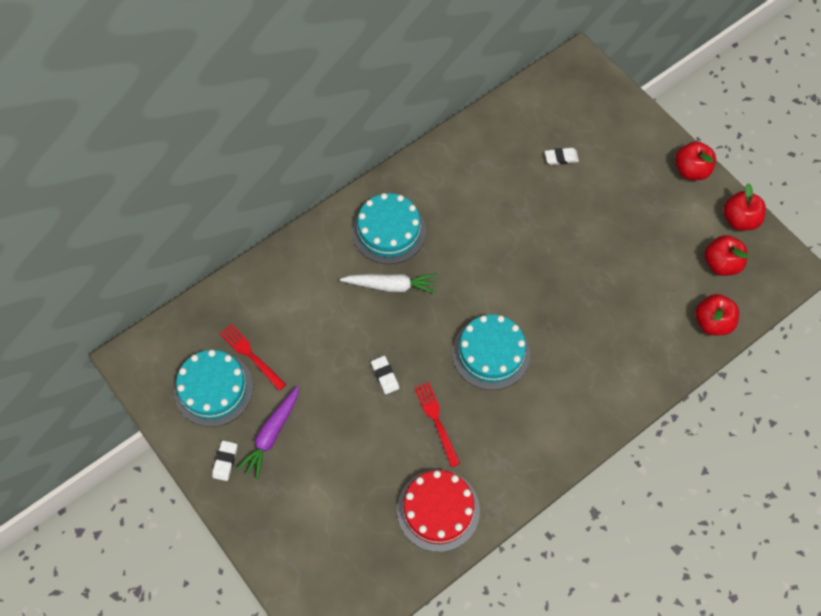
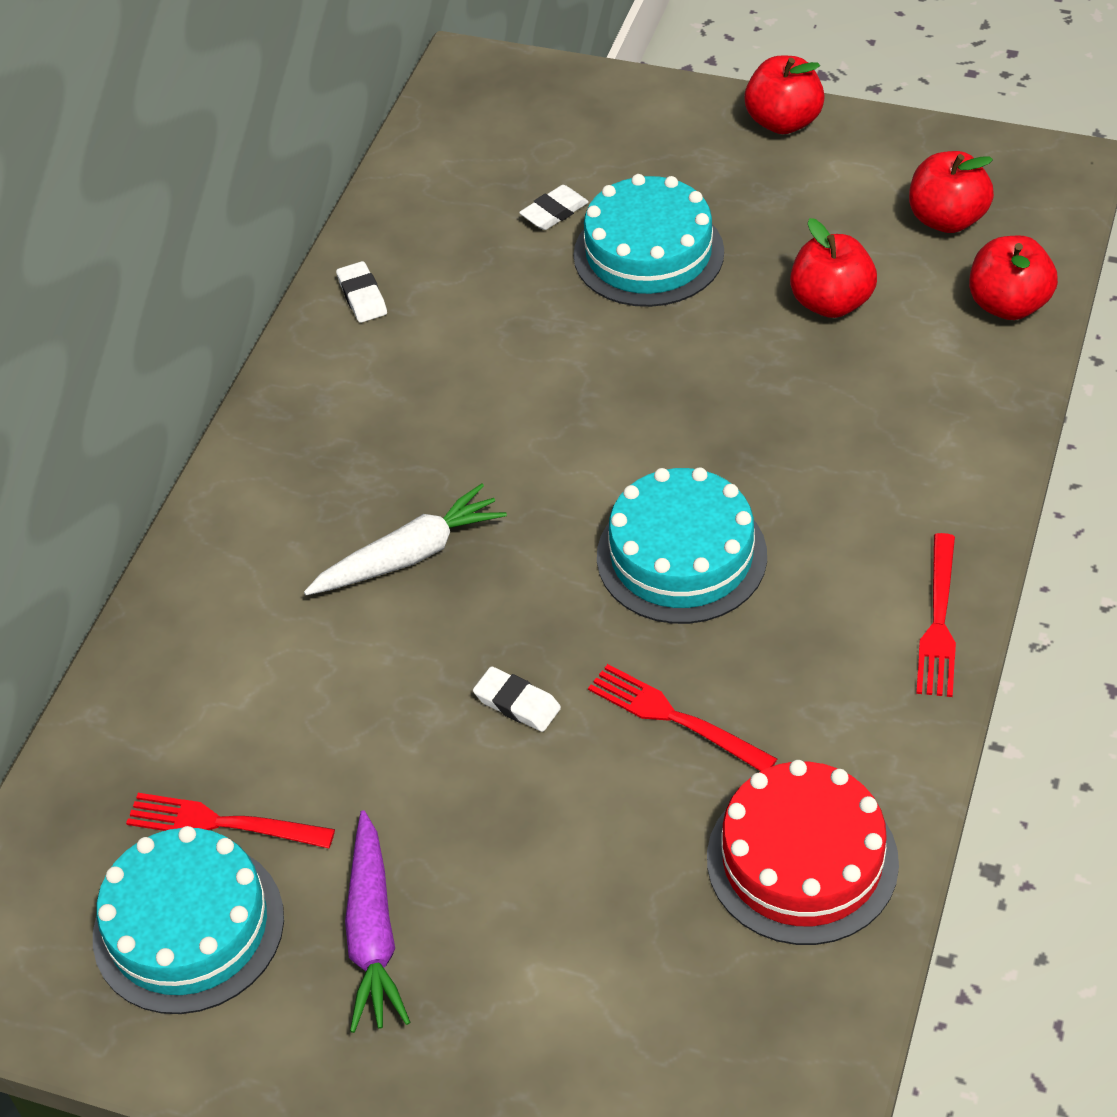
camera: 30 degrees left, 15 degrees down
(225, 461) = (314, 1040): white eraser -> white eraser (362, 296)
(389, 231) = (335, 475): turquoise cake -> turquoise cake (648, 253)
(565, 448) = (939, 623): none -> red fork
(739, 220) = (920, 147): red apple -> red apple (831, 303)

